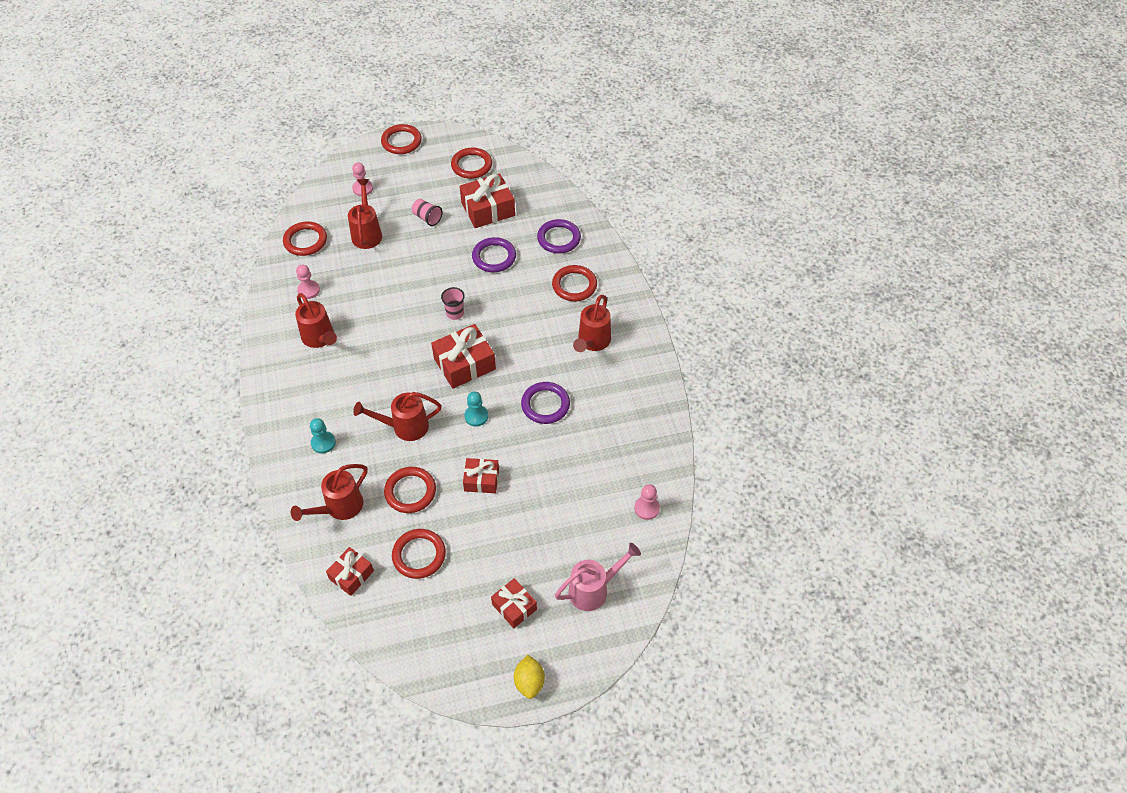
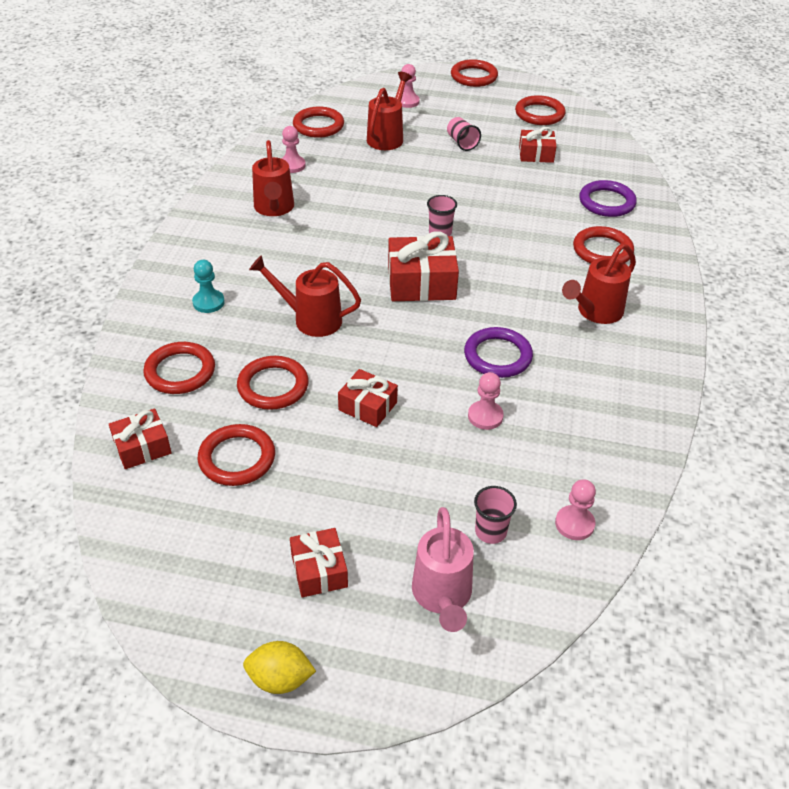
camera: 25 degrees right, 10 degrees down
(339, 507) = (180, 371): red watering can -> red ring
(476, 416) = (403, 338): turquoise pawn -> none
(488, 209) = (536, 154): red gift -> red gift, size x0.61
(494, 257) = (518, 196): purple ring -> none
(529, 682) = (280, 679): yellow lemon -> yellow lemon turned 75 degrees clockwise
(559, 455) = (485, 416): none -> pink pawn
(593, 590) = (442, 596): pink watering can -> pink watering can turned 90 degrees clockwise
(601, 535) = (490, 531): none -> pink cup

